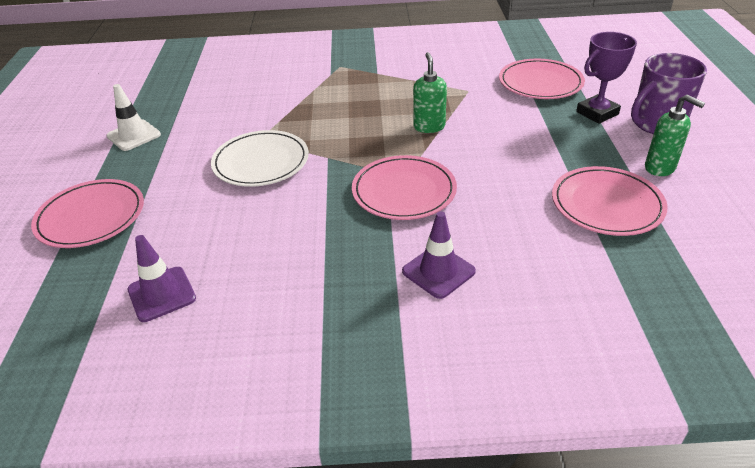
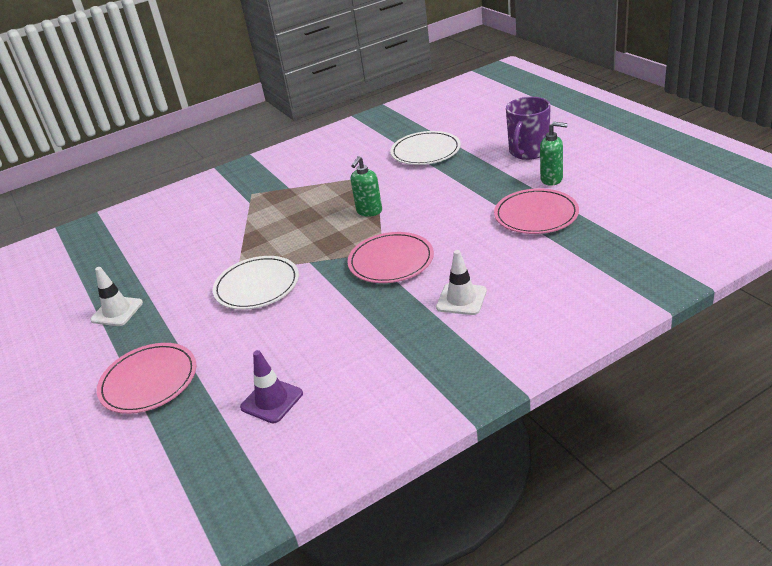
camera: 25 degrees left, 5 degrees down
(429, 127) = (369, 211): green soap dispenser -> green soap dispenser turned 120 degrees counterclockwise
(438, 271) = (461, 299): purple traffic cone -> white traffic cone
(540, 83) = (425, 151): pink plate -> white plate
(597, 113) = (483, 158): purple trophy -> none

